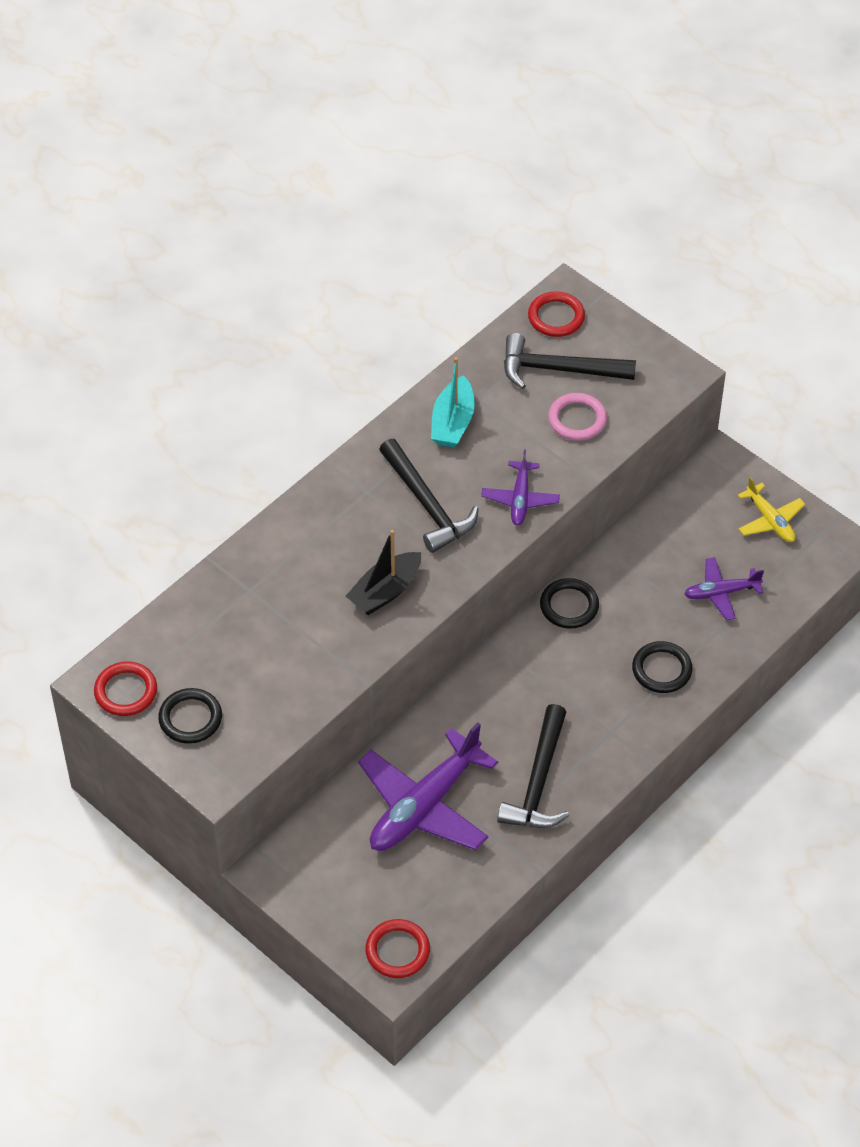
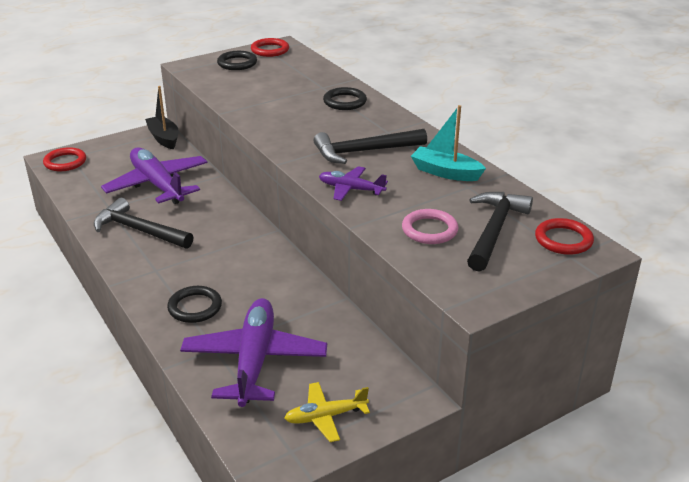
camera: 105 degrees right, 20 degrees down
(385, 591) = (292, 127): black boat -> black boat (164, 138)
(569, 606) = (286, 272): black ring -> black ring (345, 102)
(721, 593) = (254, 360): purple plane -> purple plane, size x1.91

